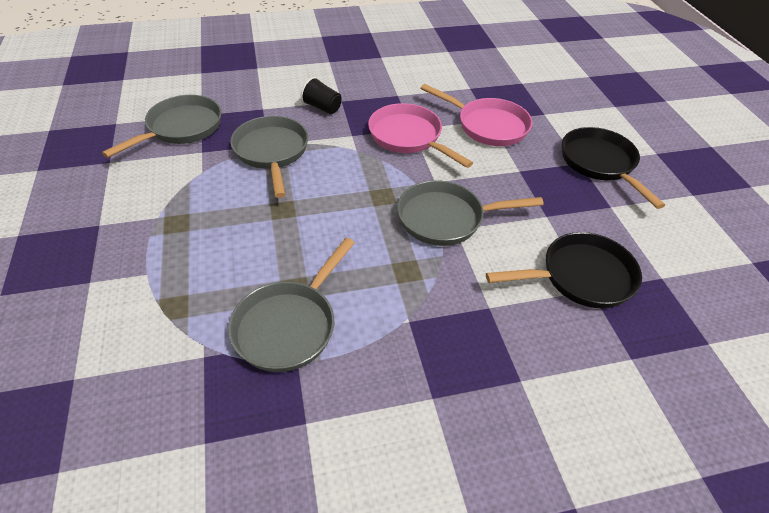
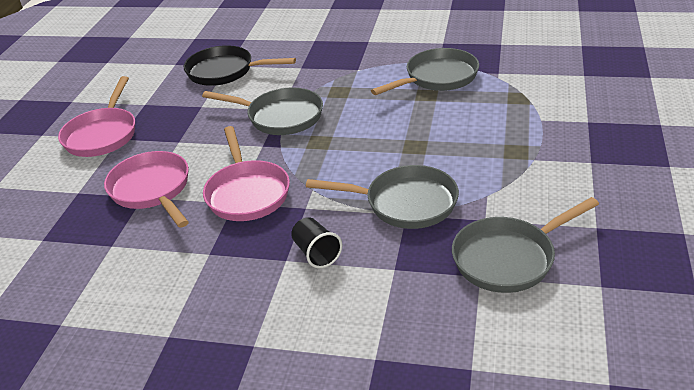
camera: 150 degrees left, 10 degrees down
(272, 152) = (405, 203): grey pan -> grey pan turned 90 degrees counterclockwise
(600, 164) = (103, 134): black pan -> pink pan

